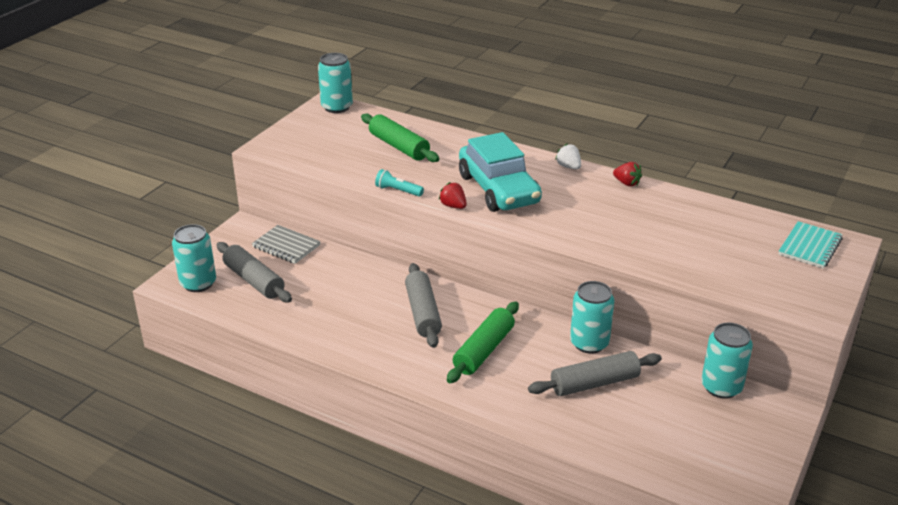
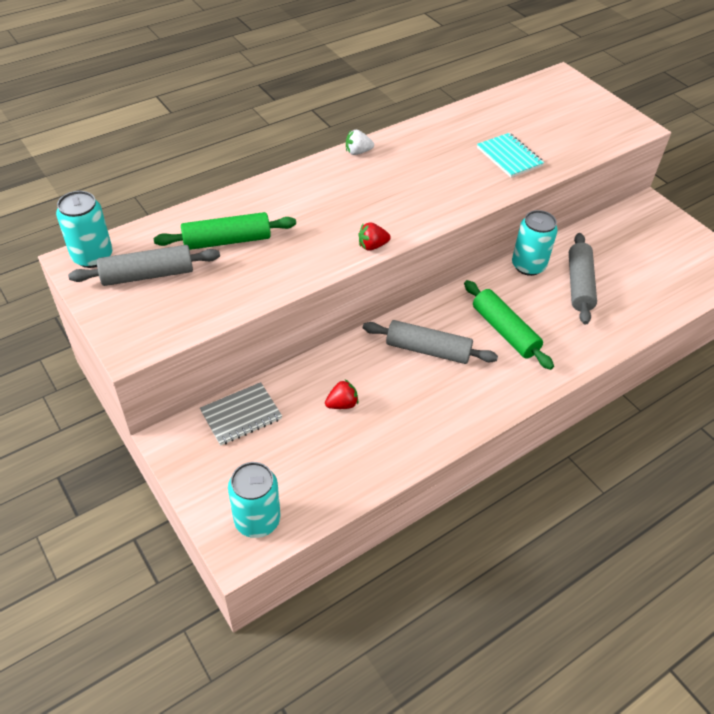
camera: 65 degrees left, 15 degrees up
(254, 280) = (287, 465): grey rolling pin -> grey rolling pin (148, 275)
(398, 191) = (315, 272): turquoise flashlight -> none
(498, 189) = (364, 207): turquoise car -> none
(627, 183) = (409, 134): red strawberry -> red strawberry (342, 404)
(721, 387) = (613, 223): turquoise can -> none
(810, 247) = (557, 93): turquoise notebook -> turquoise notebook (509, 157)

